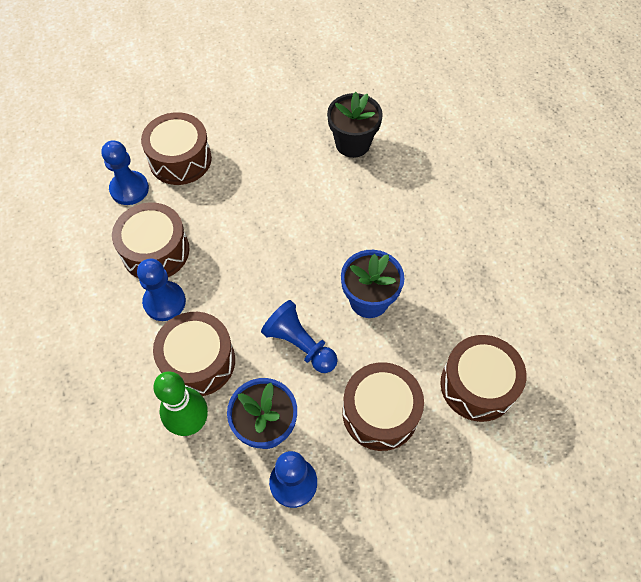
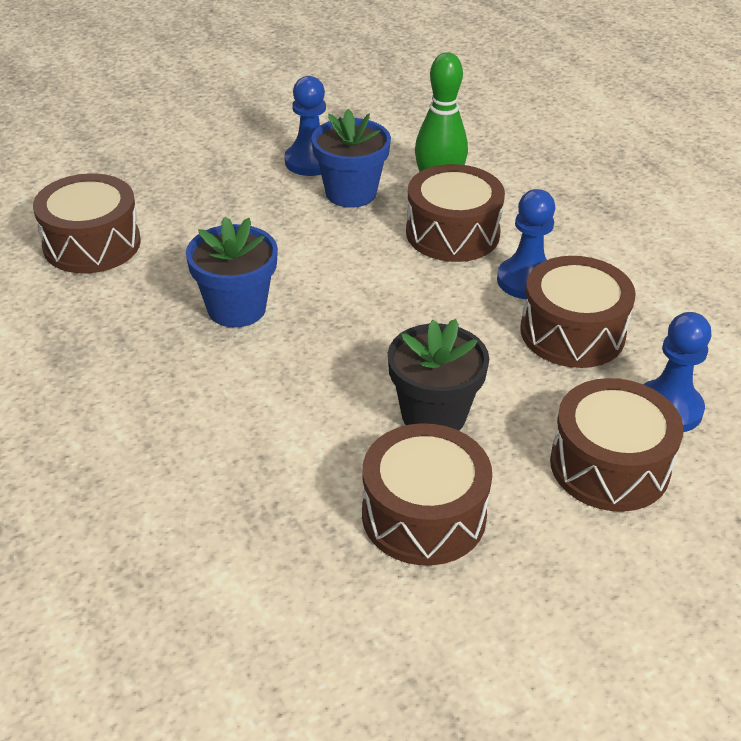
camera: 170 degrees right, 20 degrees down
(300, 344) = (327, 258): blue pawn -> none
(352, 143) = (284, 534): black flower pot -> black flower pot (433, 415)
(380, 413) = (217, 213): brown drum -> brown drum (423, 515)

